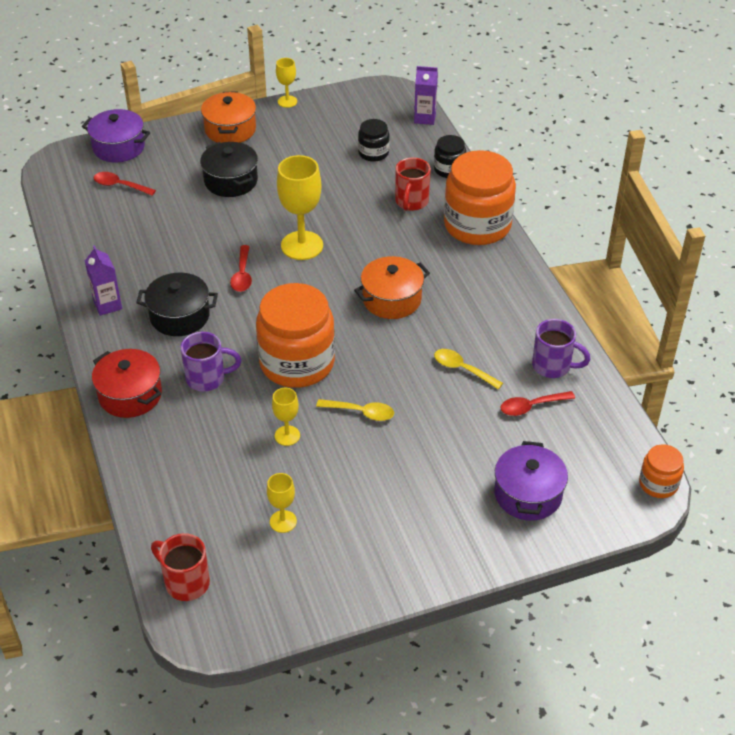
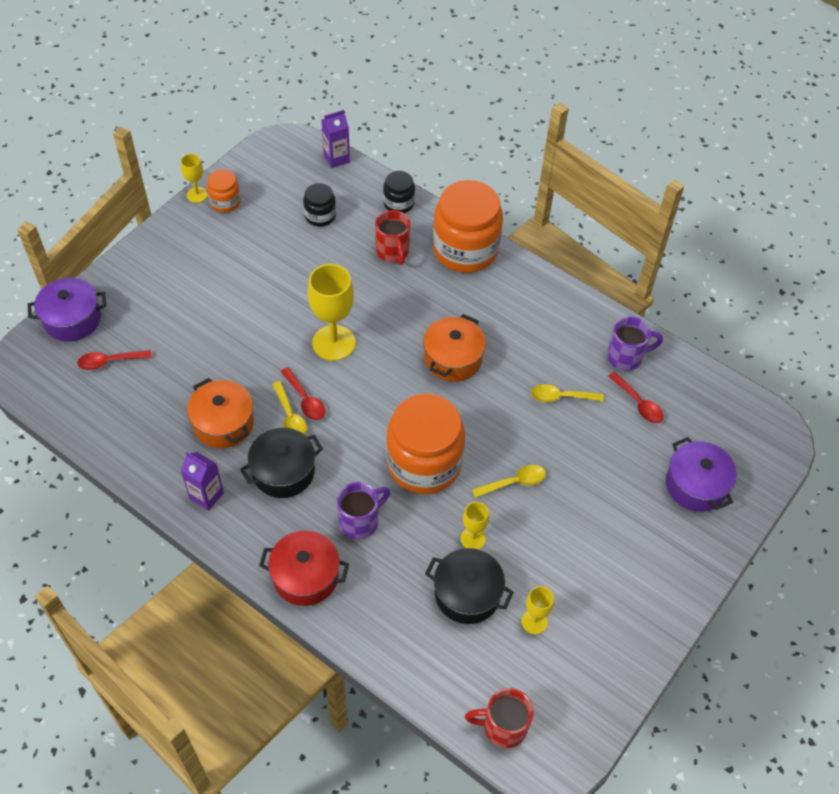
camera: 35 degrees left, 10 degrees up
(220, 281) = (290, 417): none -> yellow spoon
(230, 129) = (167, 250): orange pot -> orange pot (223, 423)
(231, 181) = (213, 306): black pot -> black pot (467, 594)
(531, 406) = (638, 403): red spoon -> red spoon turned 75 degrees counterclockwise
(658, 484) = (777, 422): orange jar -> orange jar (225, 202)

